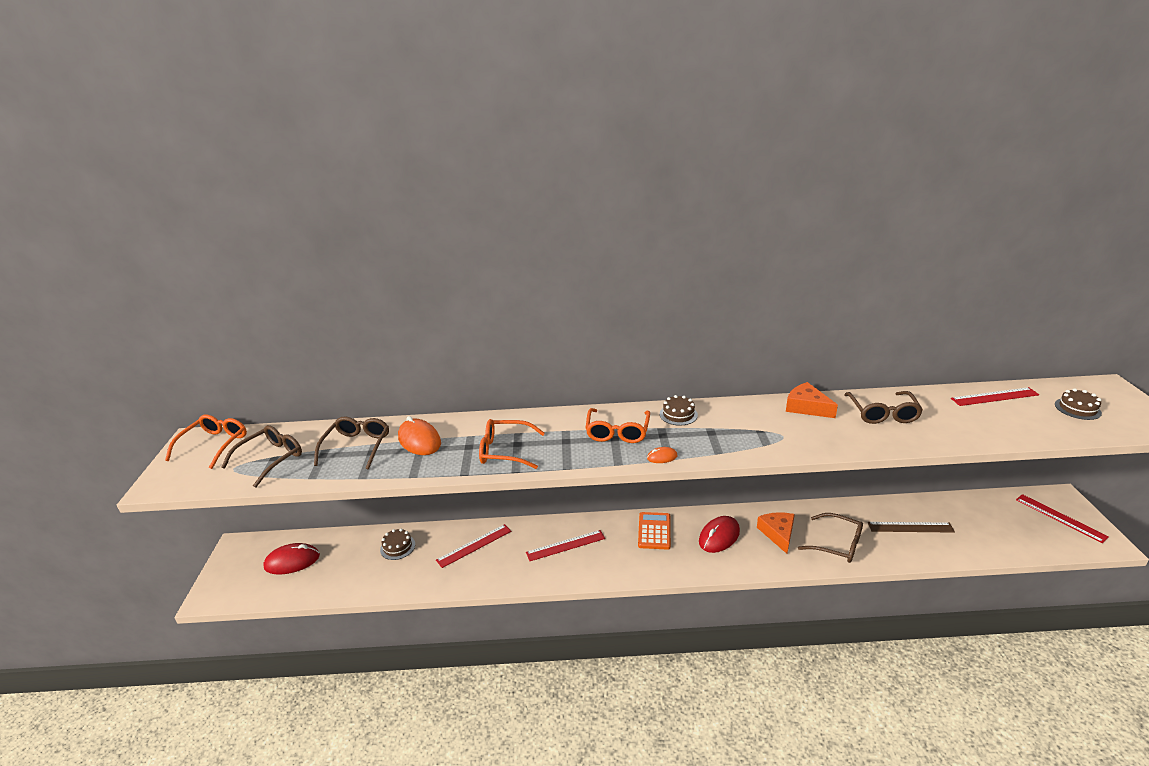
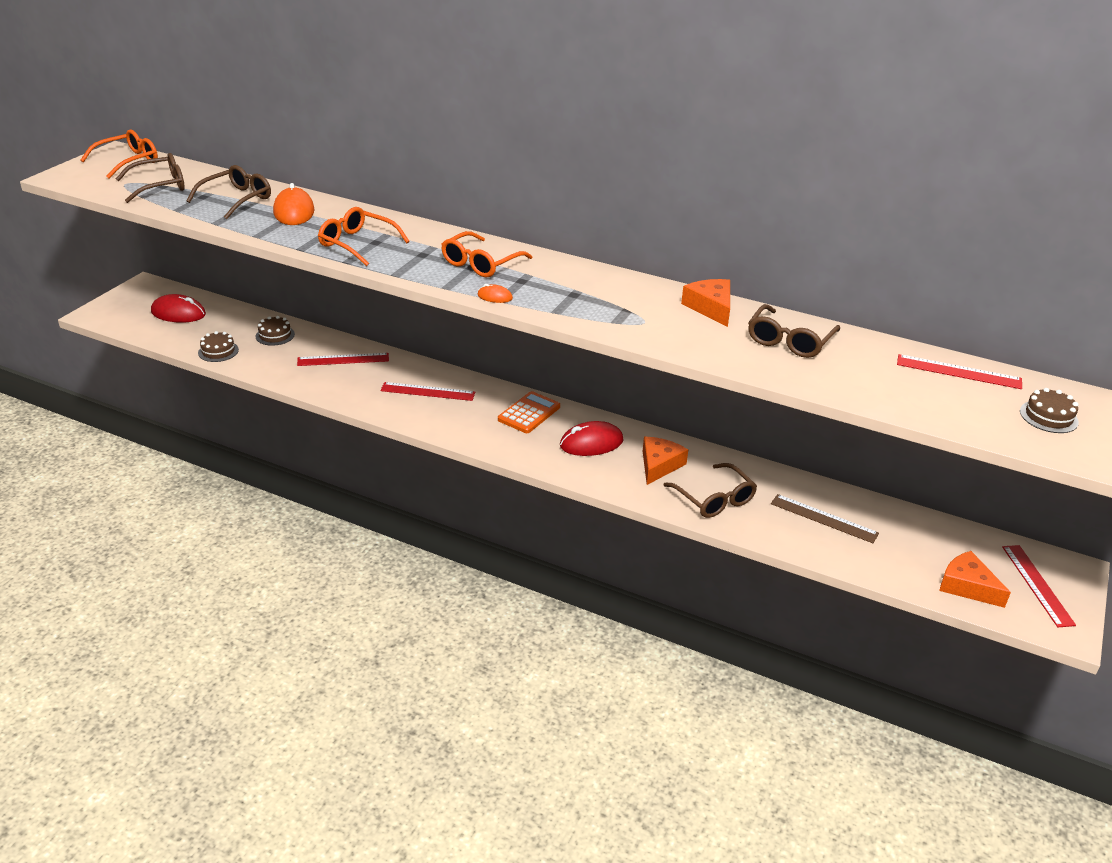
camera: 25 degrees right, 5 degrees up
(678, 414) = (562, 269): brown cake -> brown cake (218, 351)
(1032, 538) = (967, 586): none -> orange cheese

